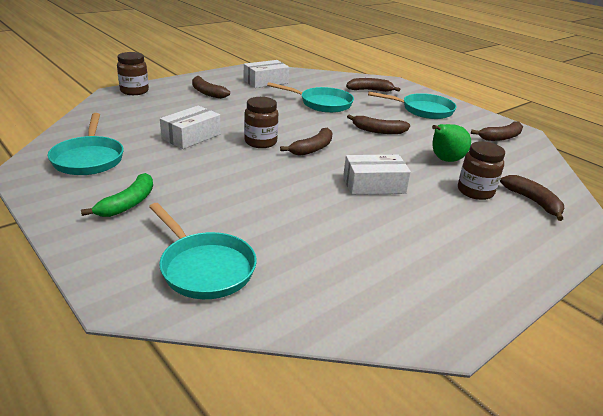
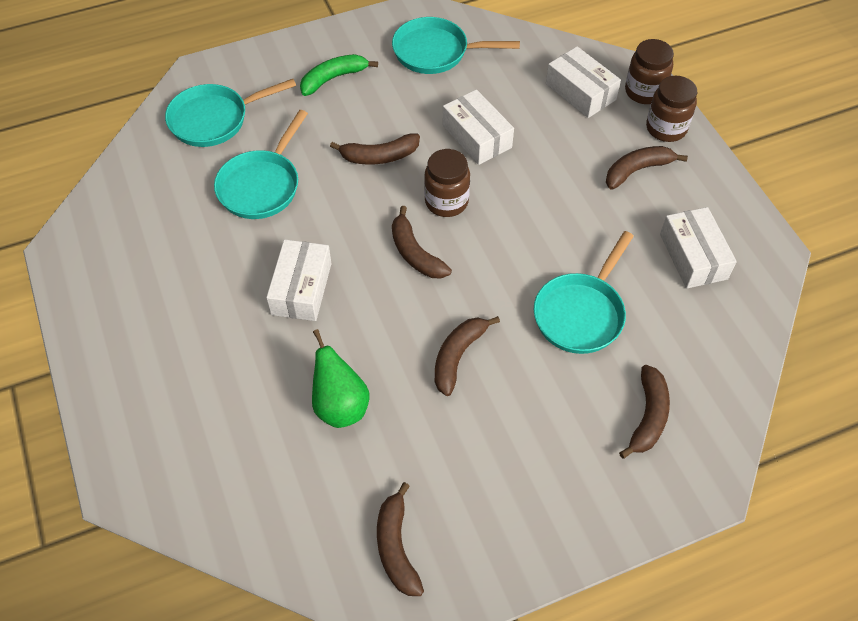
camera: 110 degrees right, 25 degrees up
(128, 203) = (333, 78): green banana -> green banana turned 105 degrees clockwise
(136, 107) = (580, 92): none -> white box
(423, 110) = (536, 471): turquoise pan -> turquoise pan (261, 185)
(475, 191) = (247, 398): brown jar -> brown jar (666, 128)
(533, 201) = (199, 458): brown banana -> brown banana (379, 156)

